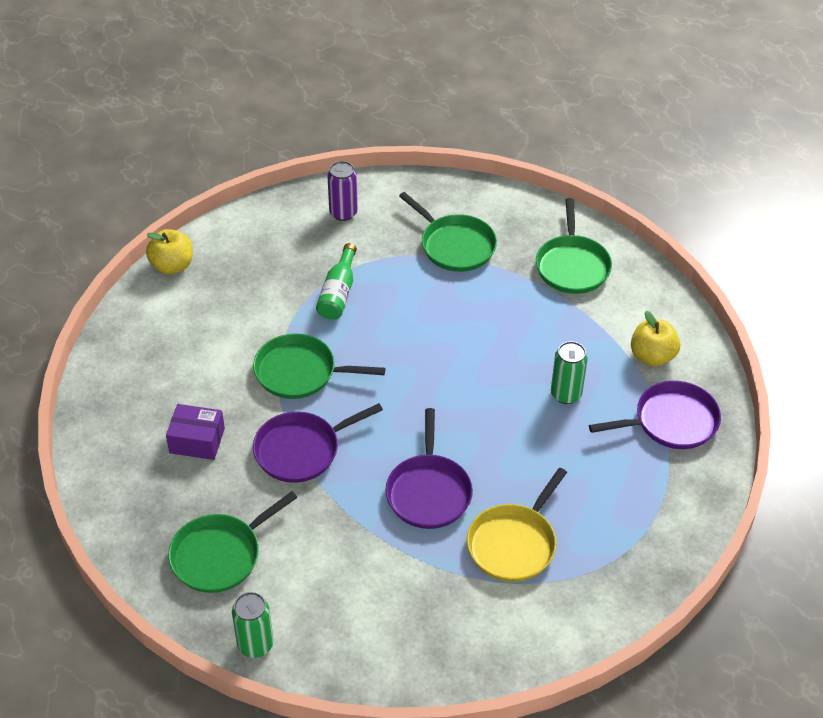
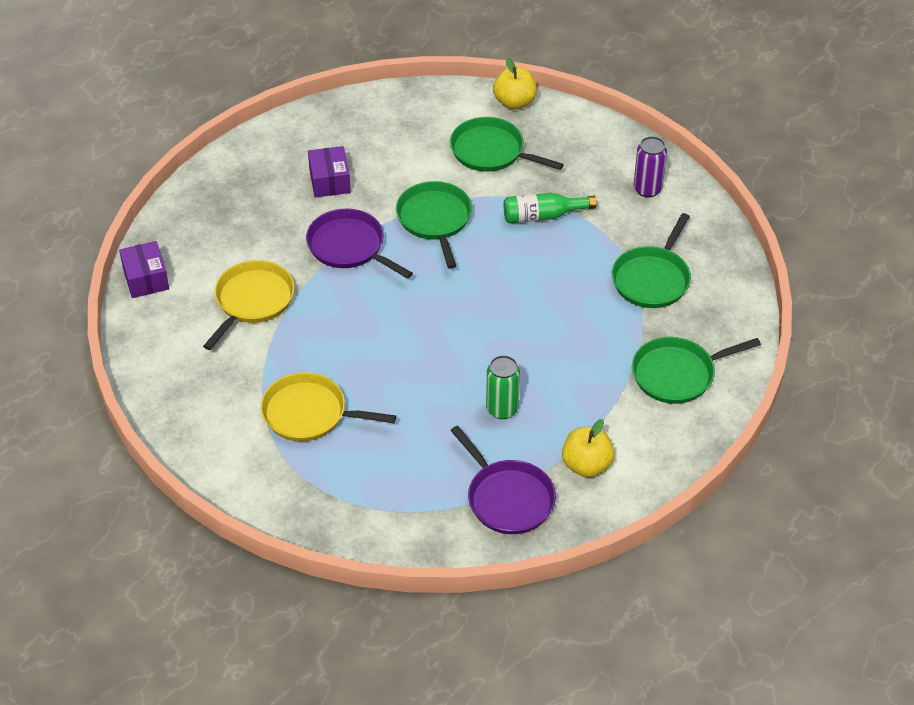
camera: 70 degrees right, 0 degrees up
(220, 555) = (221, 231): green pan -> green pan (491, 151)
(255, 644) = (146, 279): green can -> purple box
(337, 552) = (252, 301): none -> yellow pan
(429, 492) = (341, 341): purple pan -> none

